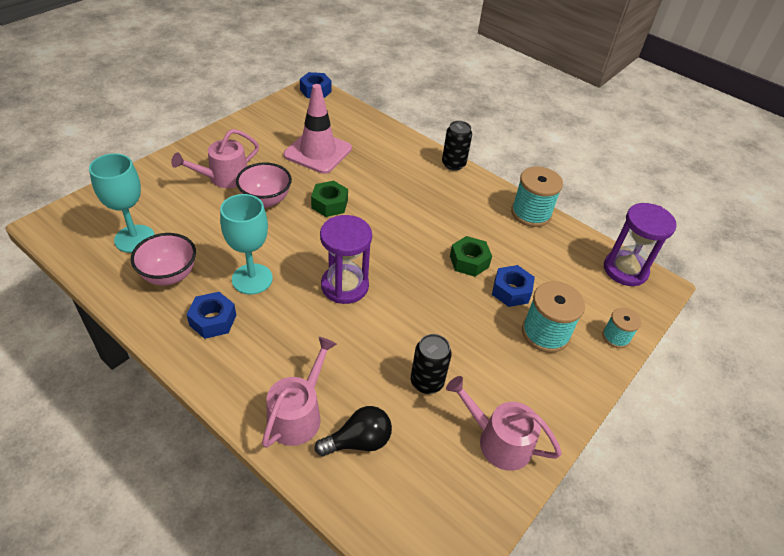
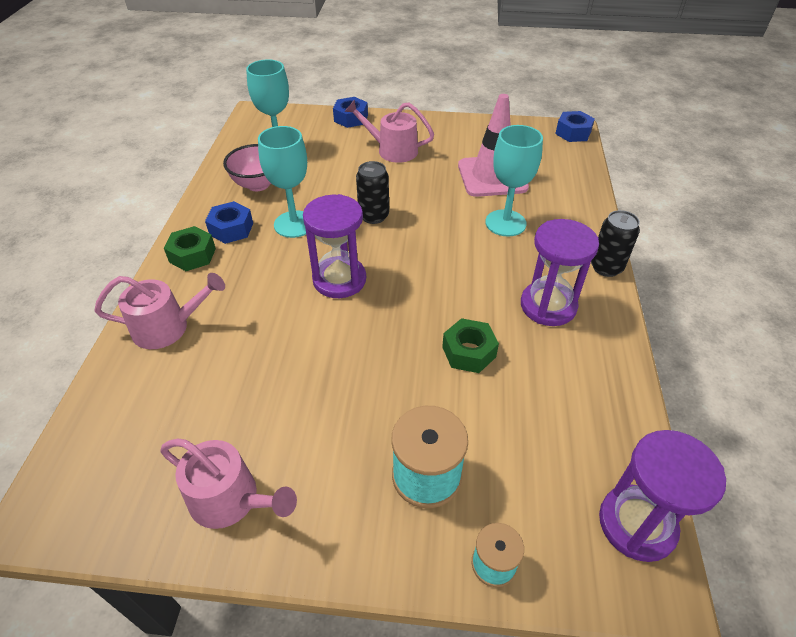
camera: 60 degrees right, 0 degrees up
(266, 200) = (393, 183): pink bowl -> none
(329, 204) = (433, 218): green nut -> green nut (192, 255)
(358, 441) = (162, 382): black light bulb -> none
(372, 176) = (505, 223): none -> turquoise goblet
(427, 382) = (267, 398): black can -> black can (373, 216)
(462, 206) = (548, 306): none -> purple hourglass
(499, 441) = (230, 499): pink watering can -> pink watering can turned 120 degrees clockwise
(511, 291) = (462, 410): blue nut -> blue nut (351, 118)
(531, 213) = (615, 371): turquoise spool -> none

